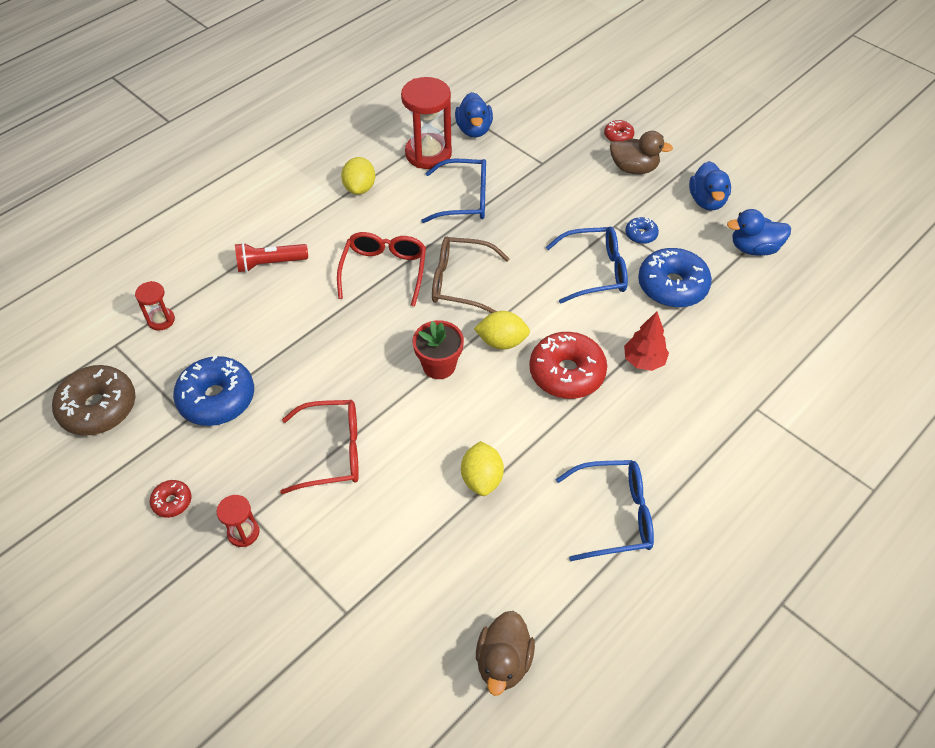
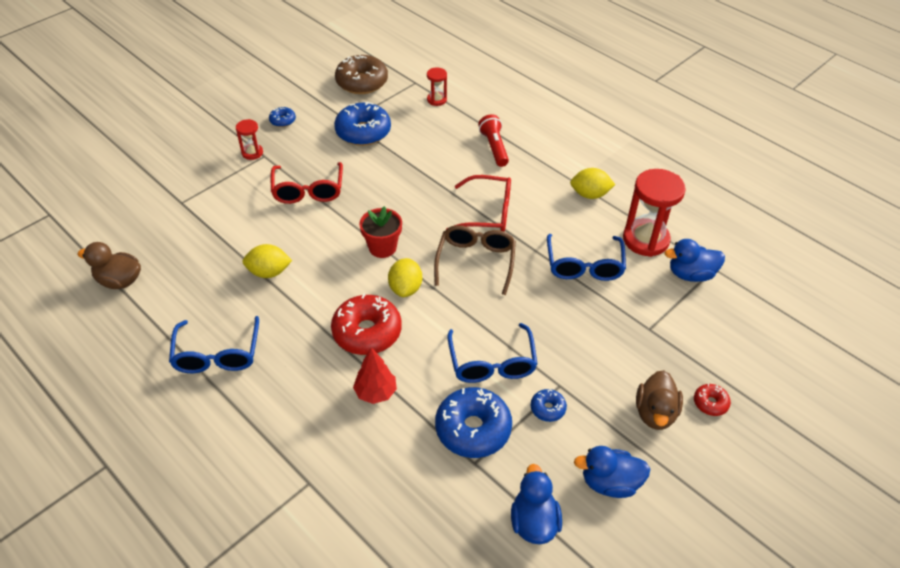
camera: 90 degrees right, 5 degrees down
(172, 502) = (282, 121): red donut -> blue donut

